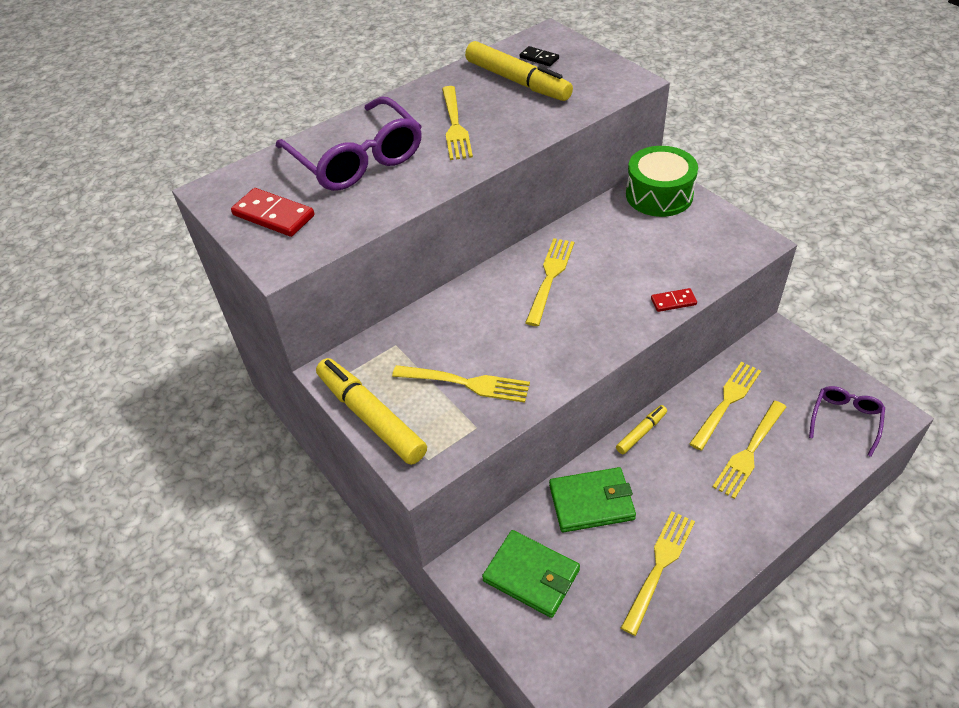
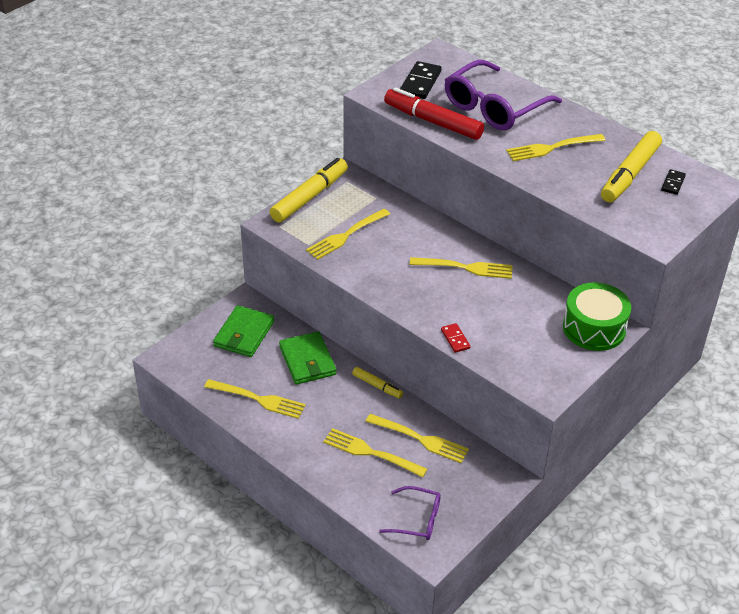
camera: 75 degrees right, 5 degrees down
(273, 215) = (420, 82): red domino -> black domino
(368, 213) = (433, 122): none -> red marker
(465, 383) = (346, 235): yellow fork -> yellow fork turned 45 degrees clockwise

